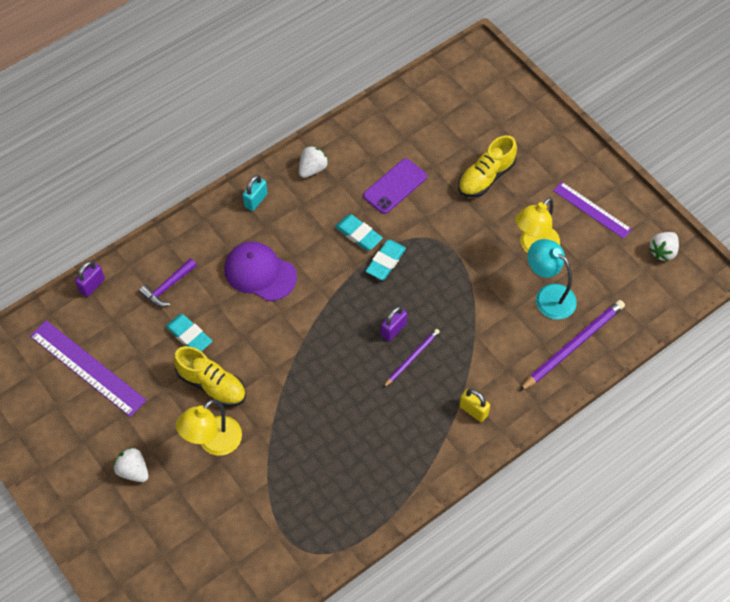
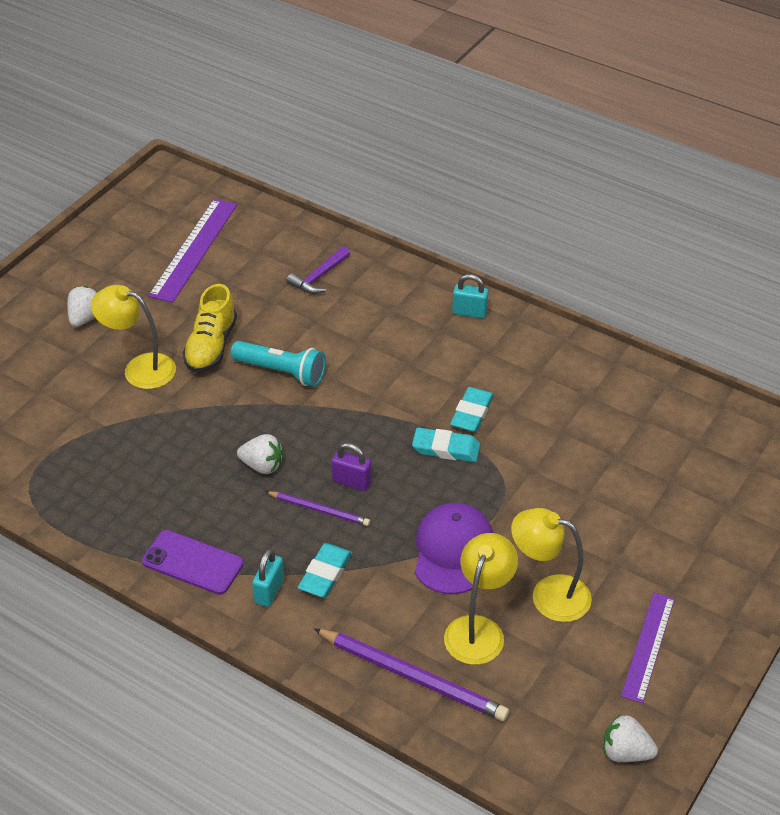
camera: 70 degrees right, 15 degrees down
(92, 285) = (294, 223): purple padlock -> none
(168, 287) = (319, 277): purple hammer -> purple hammer turned 75 degrees counterclockwise
(189, 335) = (265, 311): turquoise eraser -> turquoise eraser (325, 573)
(260, 273) = (373, 343): purple cap -> purple cap (453, 551)
(262, 343) = (281, 372): none -> turquoise flashlight
(312, 169) = (542, 347): white strawberry -> white strawberry (262, 466)
(395, 186) = (562, 428): purple phone -> purple phone (192, 563)
(473, 410) = (269, 591): yellow padlock -> turquoise padlock
(486, 177) = (631, 514): yellow shoe -> none
(548, 296) = (478, 629): turquoise lamp -> yellow lamp

